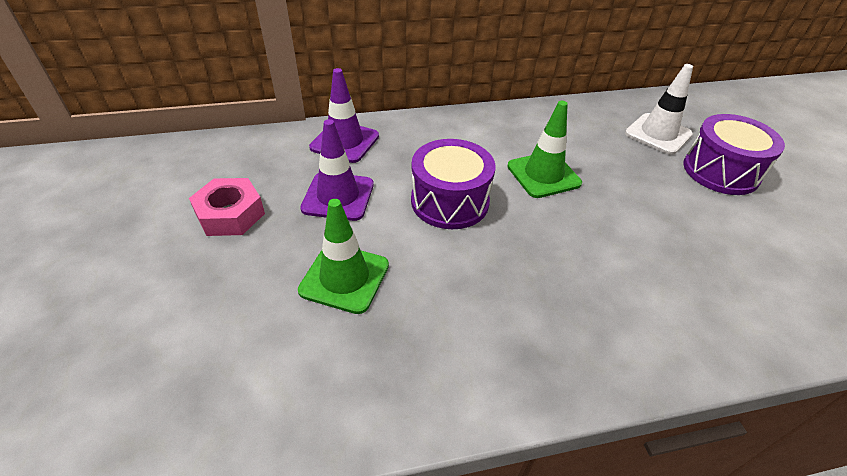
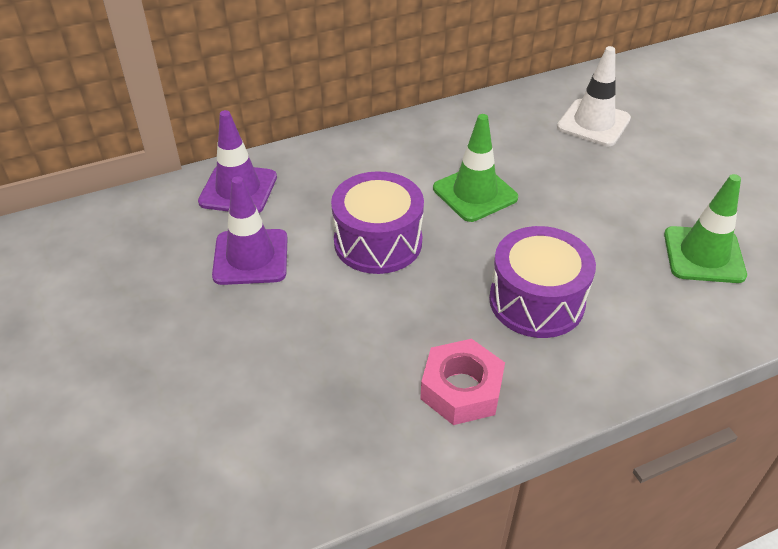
camera: 10 degrees left, 0 degrees up
(230, 214) = (133, 299): pink nut -> pink nut (461, 389)
(344, 278) = (285, 346): green traffic cone -> green traffic cone (703, 255)
(720, 171) = (664, 158): purple drum -> purple drum (536, 301)

